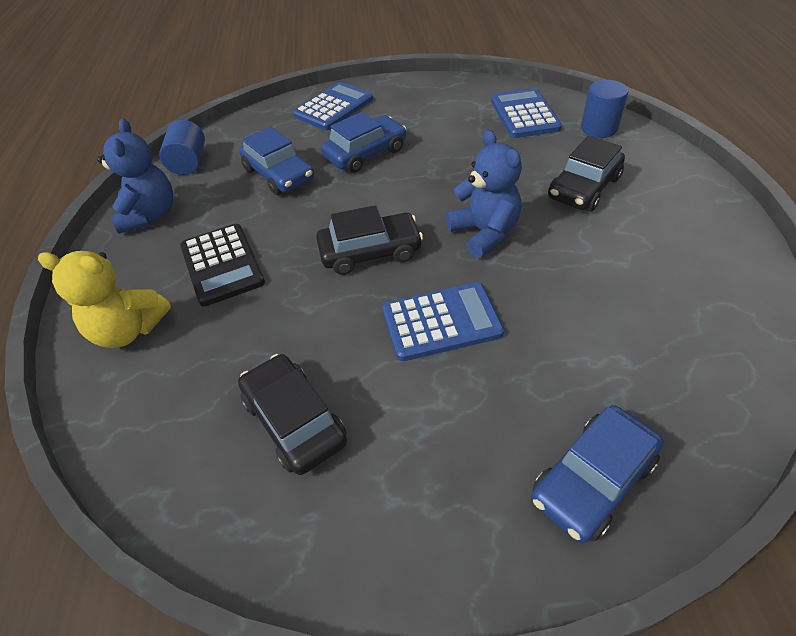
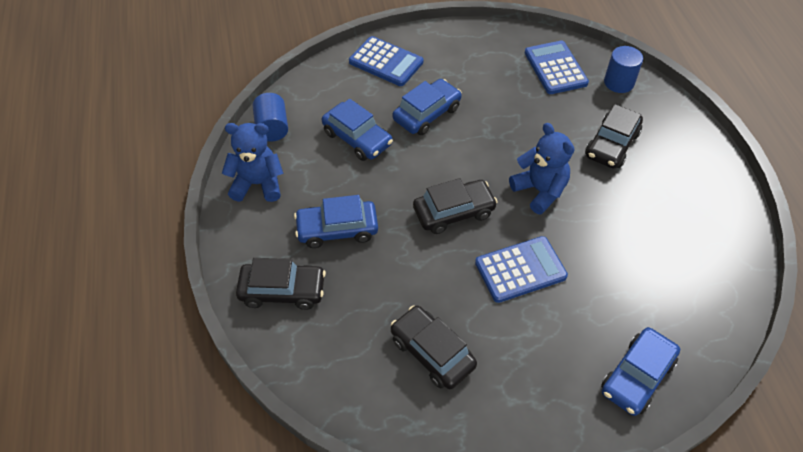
camera: 10 degrees left, 5 degrees up
(128, 330) = (282, 290): yellow teddy bear -> black car
(149, 215) = (258, 184): blue teddy bear -> blue teddy bear turned 75 degrees counterclockwise
(222, 265) = (337, 229): black calculator -> blue car
(334, 107) = (386, 62): blue calculator -> blue calculator turned 90 degrees clockwise

